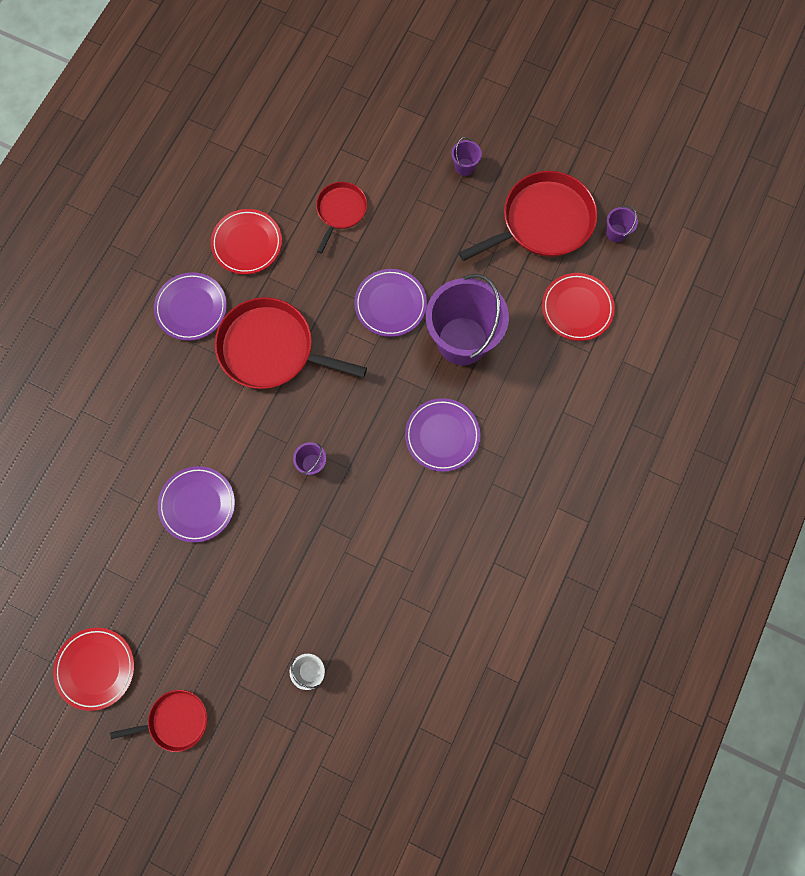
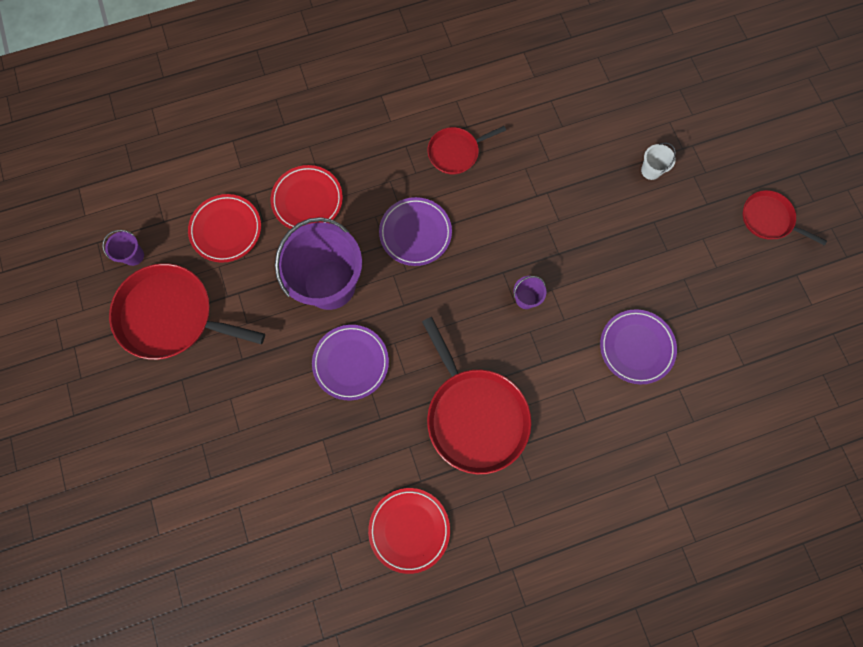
camera: 135 degrees left, 0 degrees up
(96, 668) = (802, 300): red plate -> red plate (307, 200)
(191, 308) = (506, 514): purple plate -> none
(340, 211) = (307, 482): red pan -> red pan (456, 152)
(464, 167) = (173, 420): purple bucket -> none

